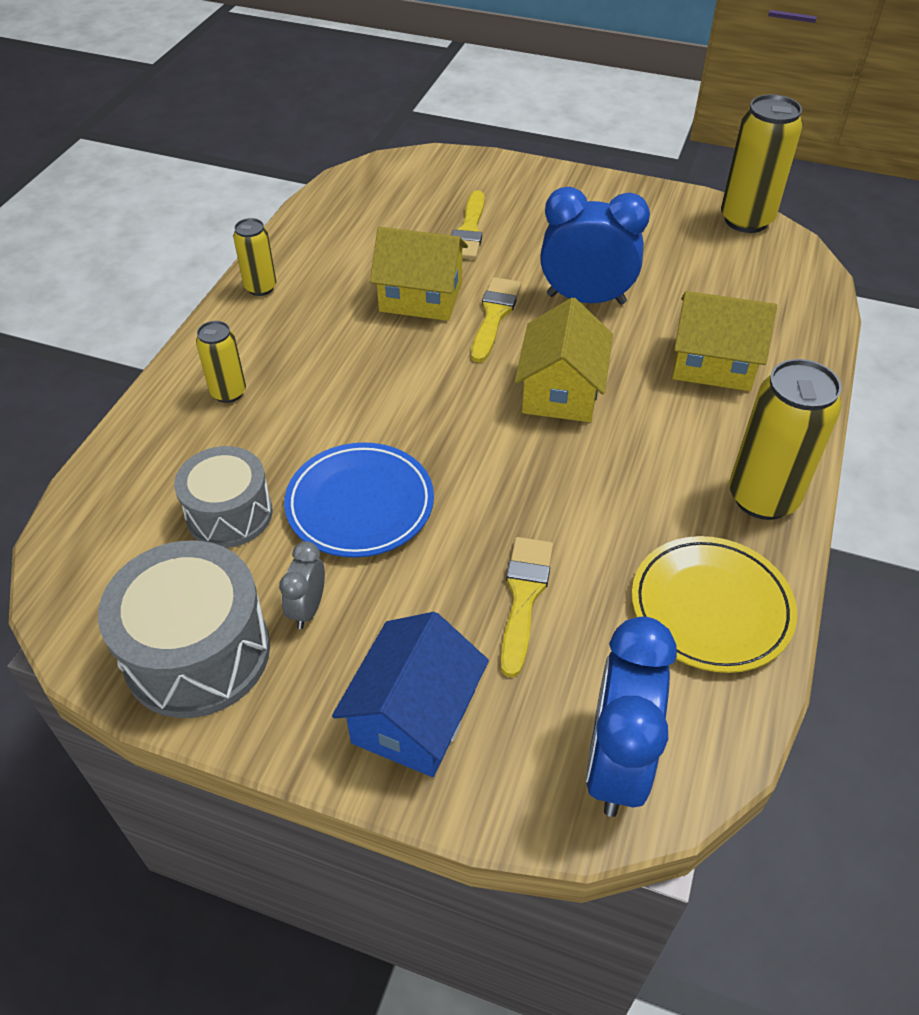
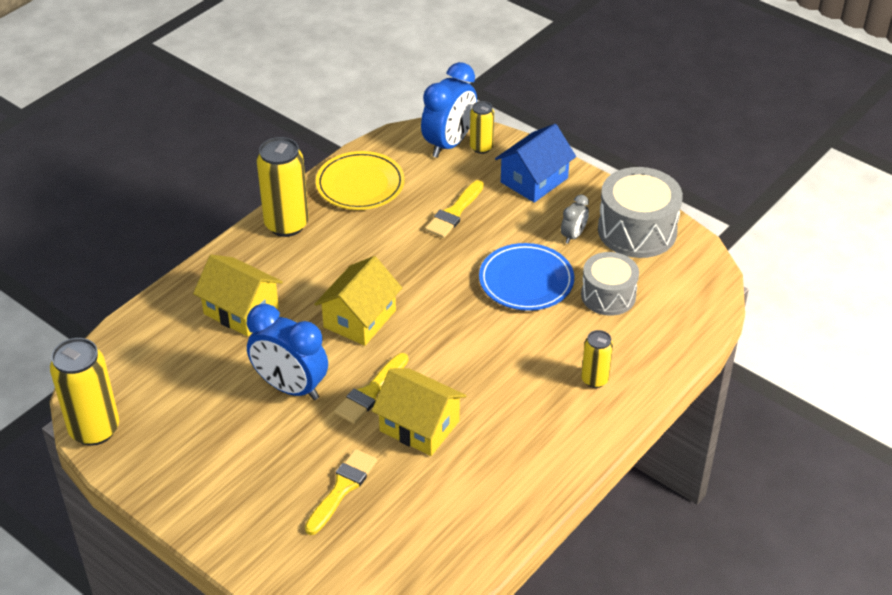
camera: 160 degrees left, 5 degrees down
(260, 287) = (549, 474): yellow can -> yellow can (481, 147)

